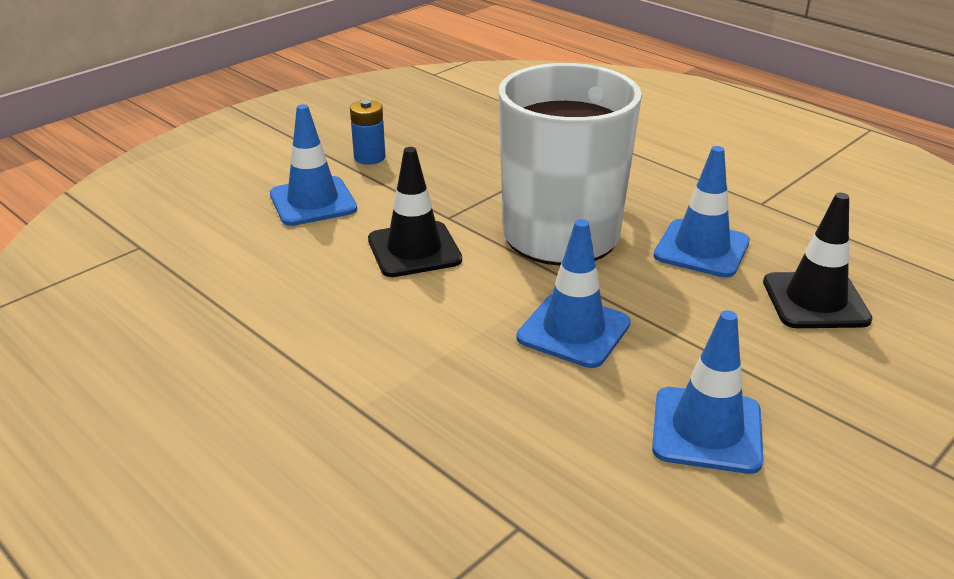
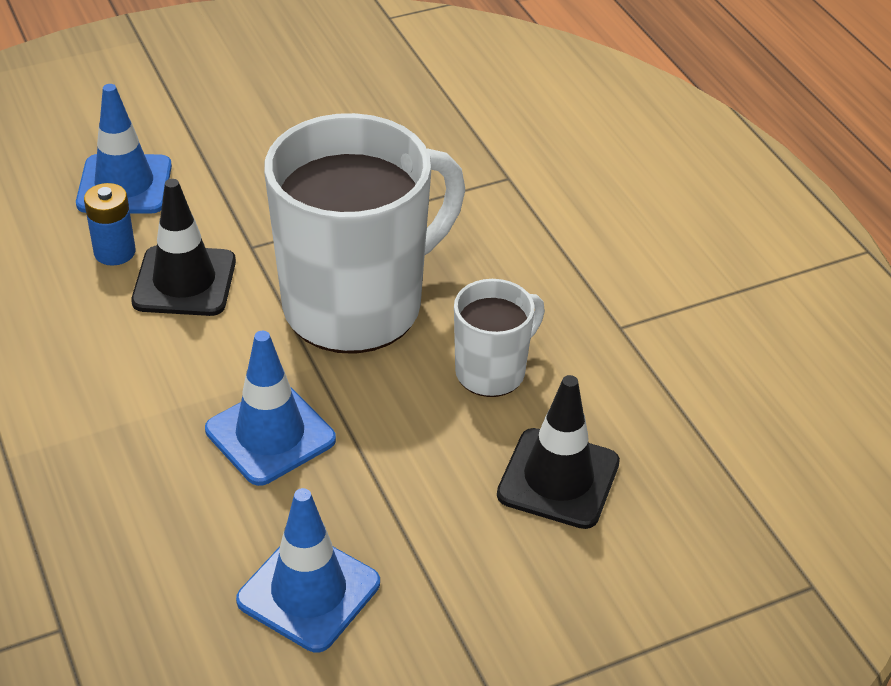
camera: 20 degrees right, 10 degrees up
(369, 157) = (225, 135): blue battery -> blue battery (114, 252)
(701, 249) = (492, 371): blue traffic cone -> white mug

